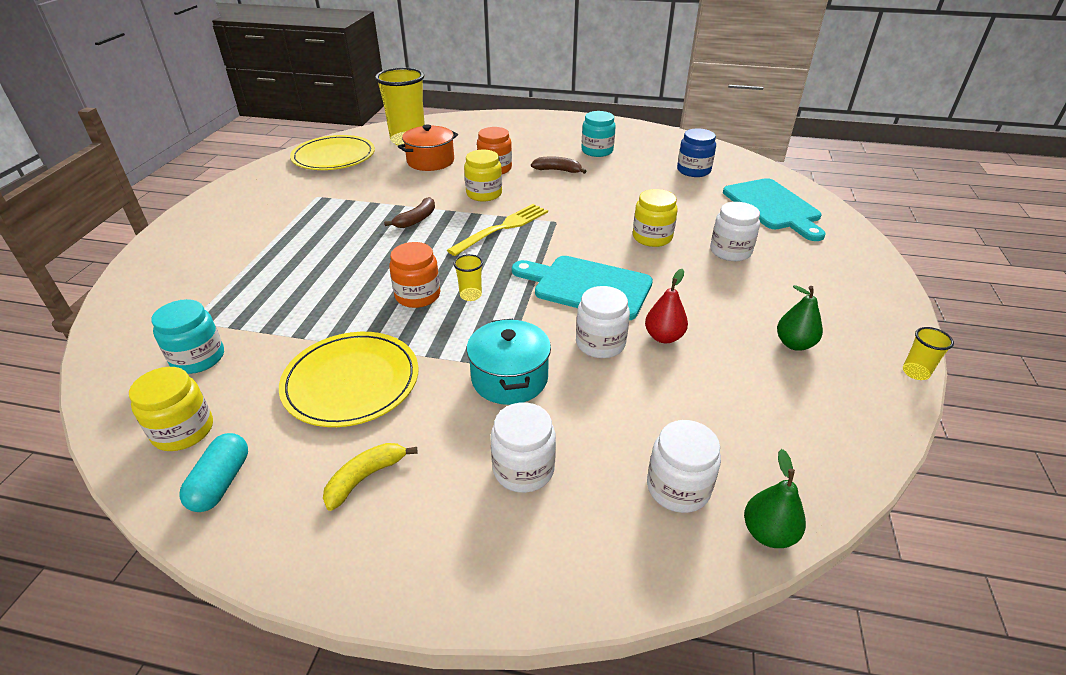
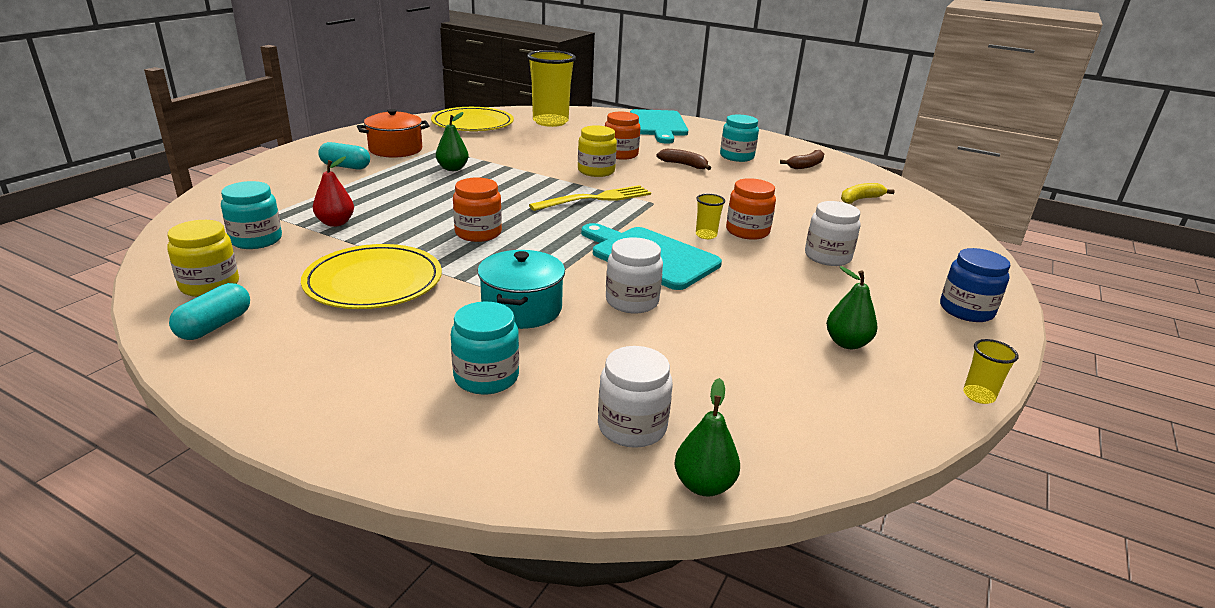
camera: 15 degrees right, 10 degrees down
(236, 239) = (345, 166): none -> turquoise capsule
(347, 219) = (453, 168): none -> green pear
(365, 478) = (337, 350): yellow banana -> yellow banana (860, 199)
(416, 219) = (517, 179): brown banana -> brown banana (806, 165)
(430, 161) = (561, 140): orange pot -> orange pot (395, 149)
(470, 295) = (528, 242): yellow cup -> yellow cup (706, 235)
(523, 469) = (486, 377): white jar -> turquoise jar
(652, 237) = (747, 231): yellow jar -> orange jar
(663, 337) = (703, 309): red pear -> red pear (335, 223)
(693, 170) = (833, 187): blue jar -> blue jar (966, 310)
(773, 207) = (905, 230): turquoise cutting board -> turquoise cutting board (658, 125)

